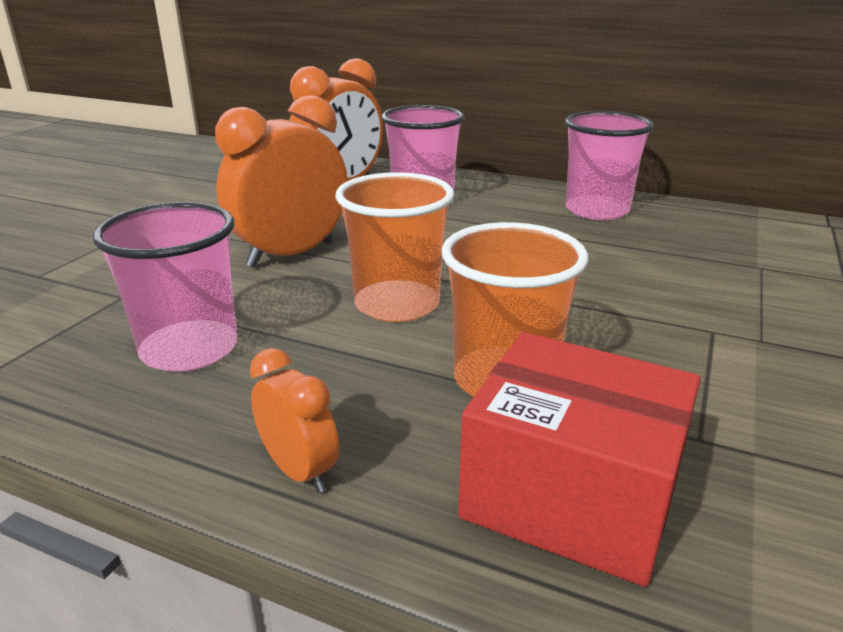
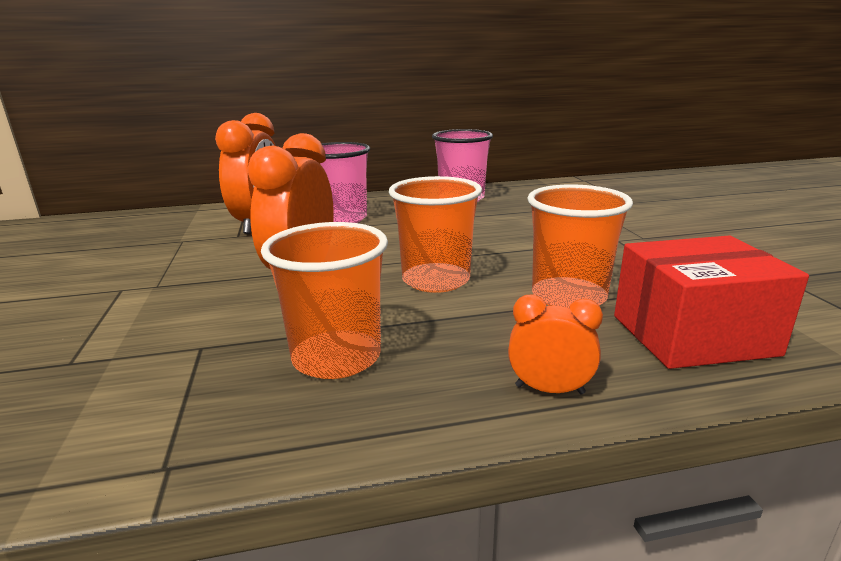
camera: 35 degrees left, 5 degrees down
(189, 349) = (336, 357): pink cup -> orange cup

